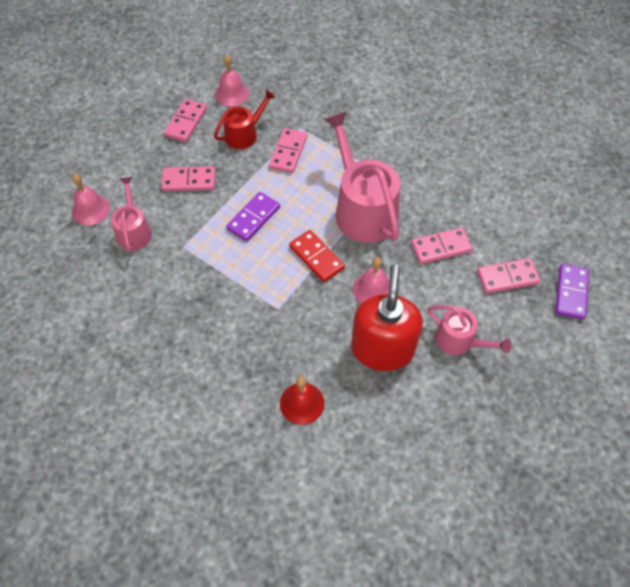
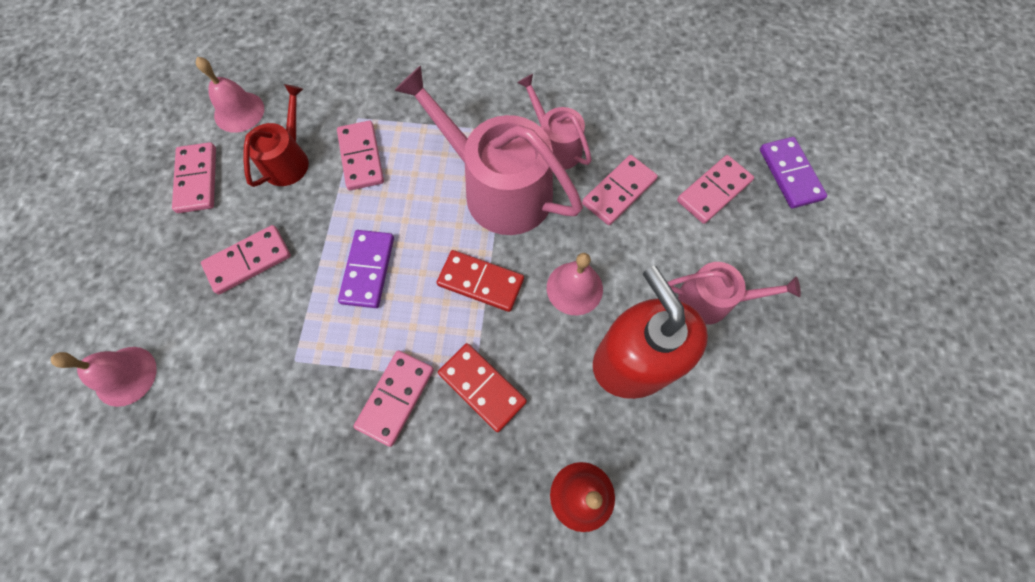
camera: 30 degrees left, 10 degrees up
(134, 231) = (210, 375): pink watering can -> pink watering can (555, 145)
(227, 295) = (396, 398): none -> pink domino
(280, 315) = (482, 387): none -> red domino

